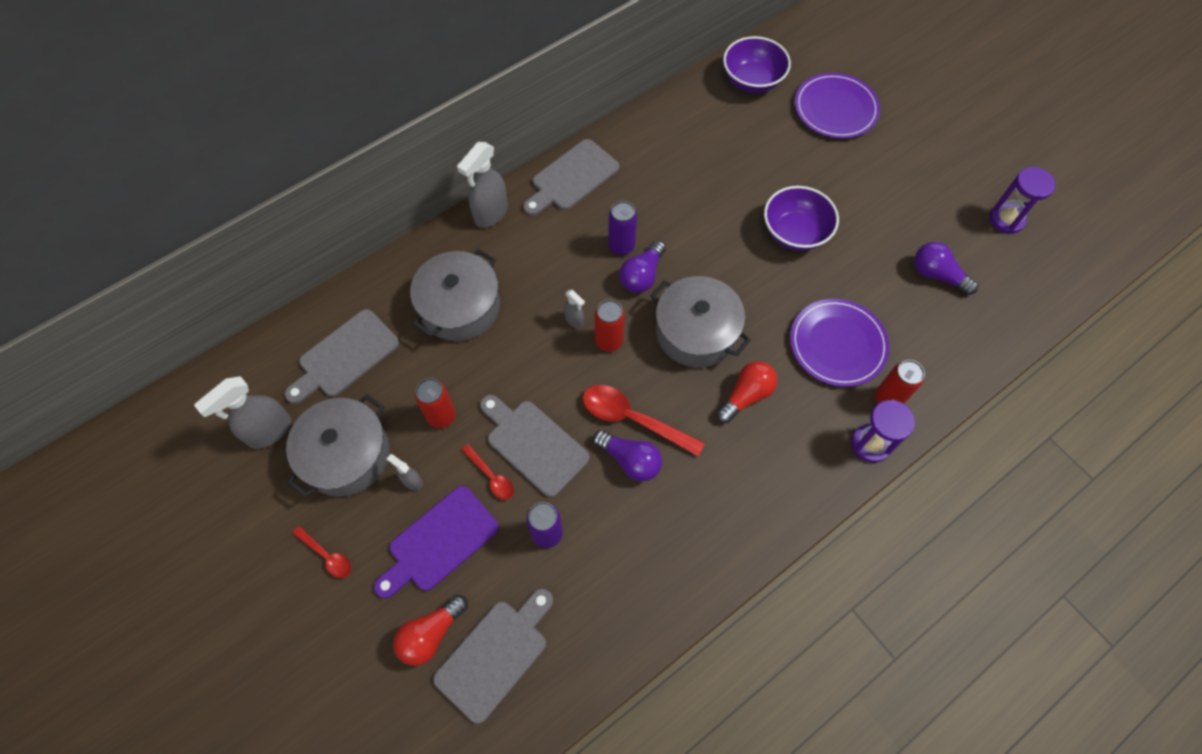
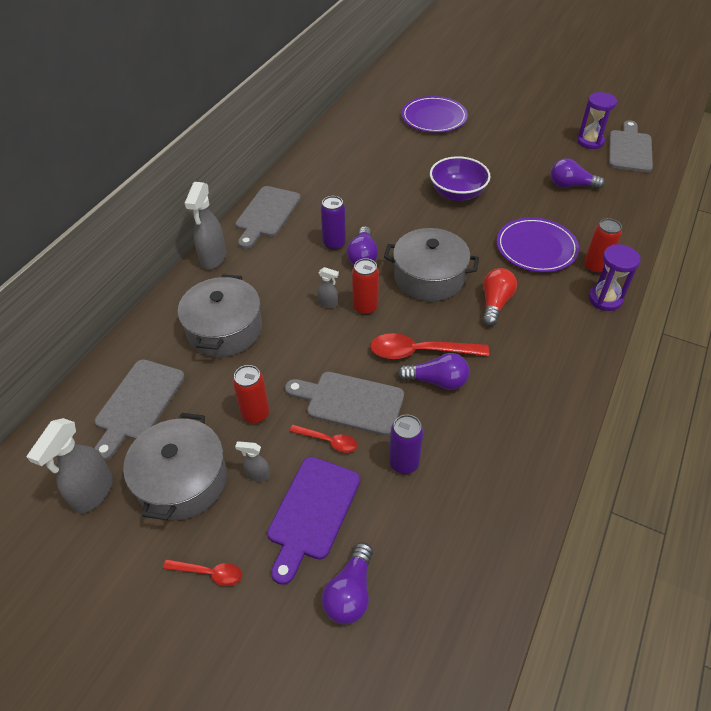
camera: 25 degrees left, 15 degrees down
(431, 634) = (350, 593): red light bulb -> purple light bulb
(495, 655) = (421, 581): grey cutting board -> grey cutting board (630, 149)
(752, 81) = (365, 119): purple bowl -> none

